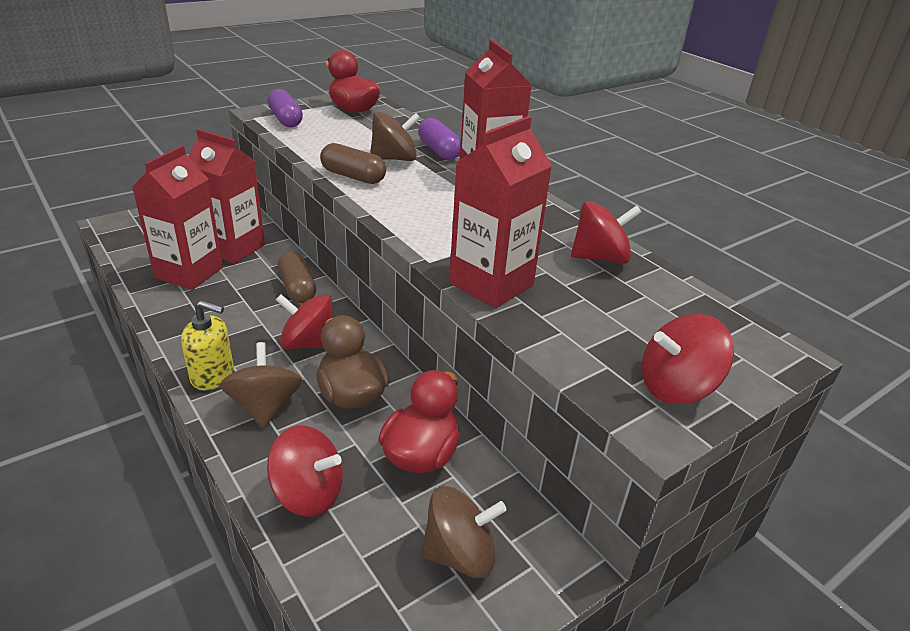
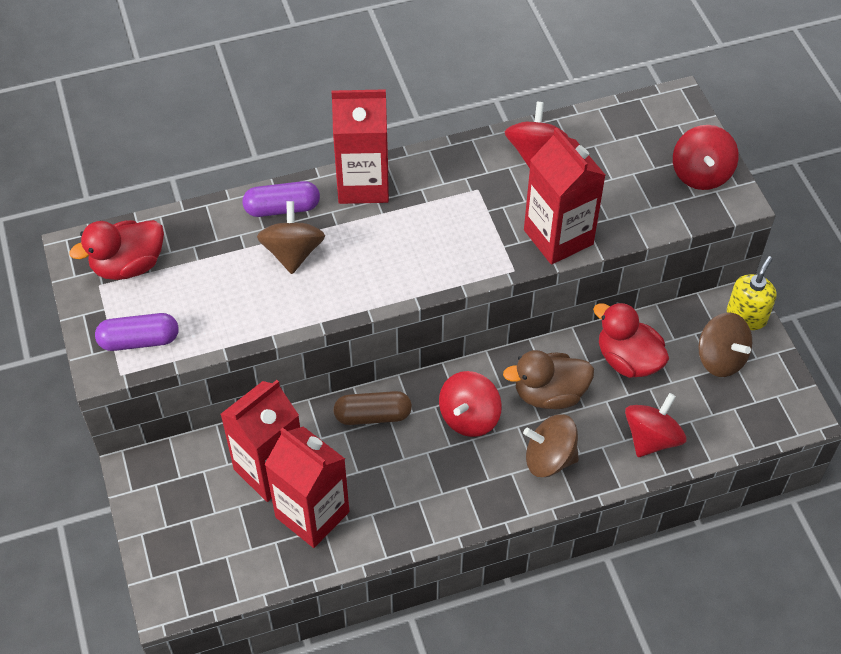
camera: 70 degrees left, 20 degrees up
(213, 375) = (499, 496): yellow soap dispenser -> yellow soap dispenser (746, 316)
(353, 176) = (328, 297): brown capsule -> none
(459, 554) = (720, 358): brown spinning top -> brown spinning top turned 135 degrees clockwise

